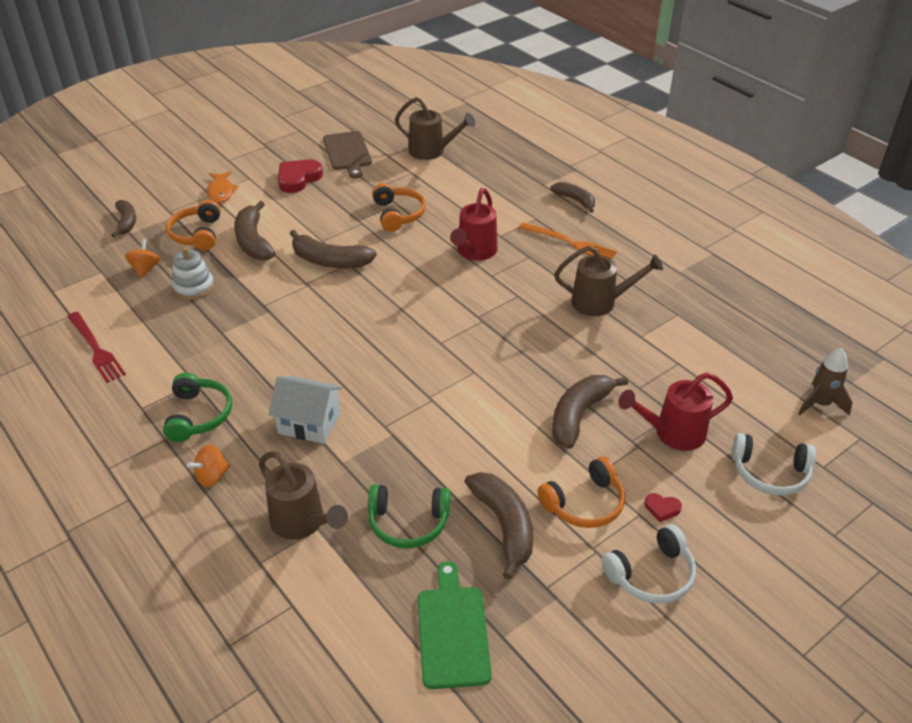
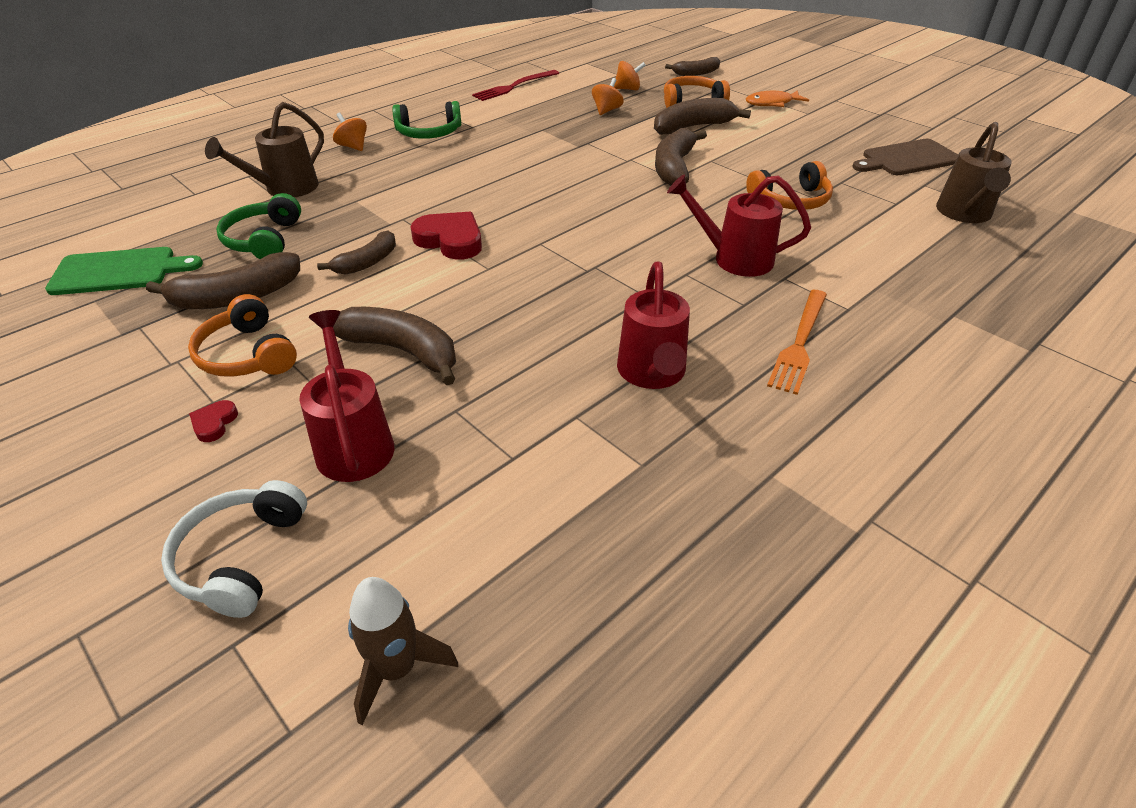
camera: 85 degrees right, 0 degrees up
(194, 287) = (606, 110): white stacking toy -> orange spinning top
(298, 179) = (826, 137): red heart -> red heart (450, 240)
(309, 423) = (412, 180): white house -> none
(575, 200) = (929, 349): brown banana -> brown banana (367, 262)
(600, 302) = (652, 374): brown watering can -> red watering can
(651, 575) = (112, 408): white headphones -> none

